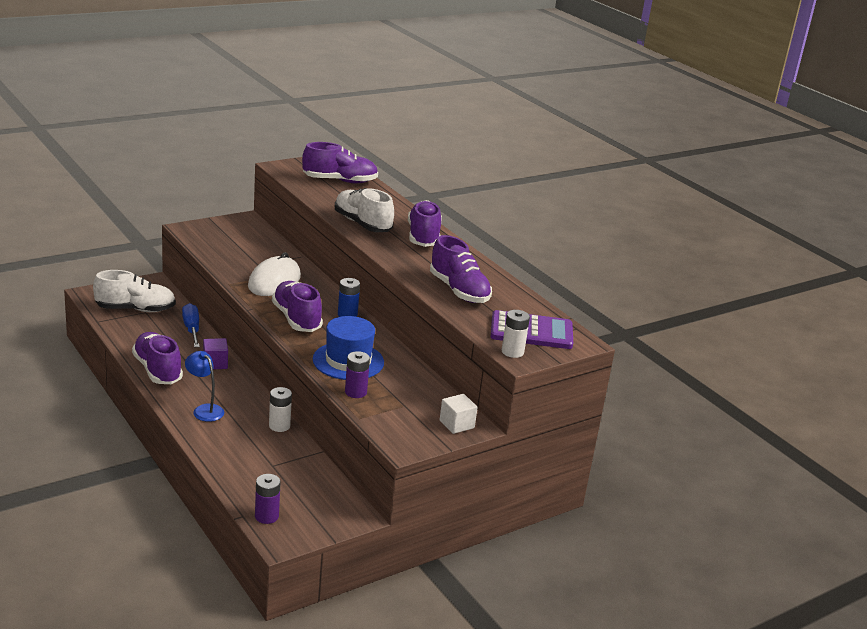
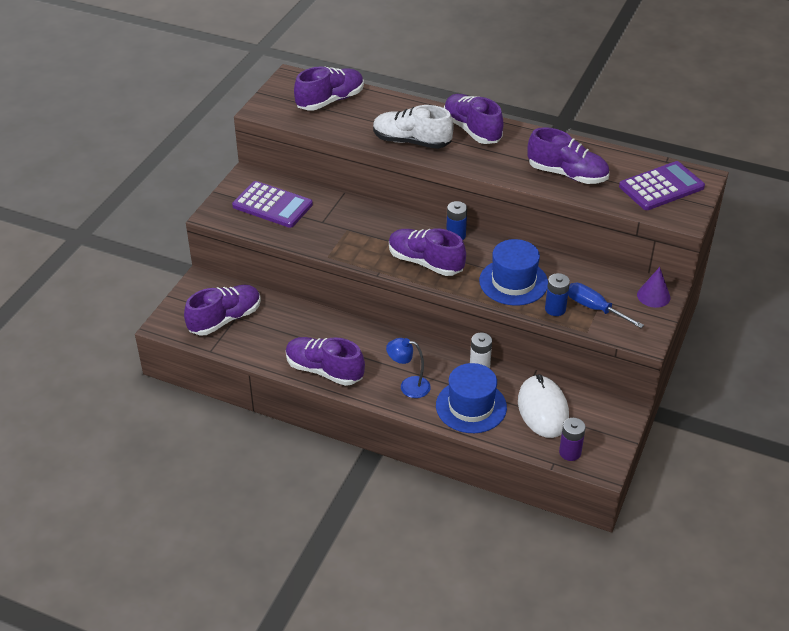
camera: 30 degrees left, 15 degrees up
(135, 309) = (225, 319): white shoe -> purple shoe
(192, 329) = (297, 313): blue screwdriver -> blue screwdriver (595, 308)
(215, 363) = (359, 336): purple cube -> none
(233, 446) = (471, 406): none -> blue hat
(236, 241) = (272, 205): none -> purple calculator
(274, 281) = (359, 233): white mouse -> white mouse (543, 409)
(355, 392) = (555, 309): purple battery -> blue battery
(456, 424) = (653, 296): white cube -> purple cone
(512, 352) = (674, 215): white battery -> none

